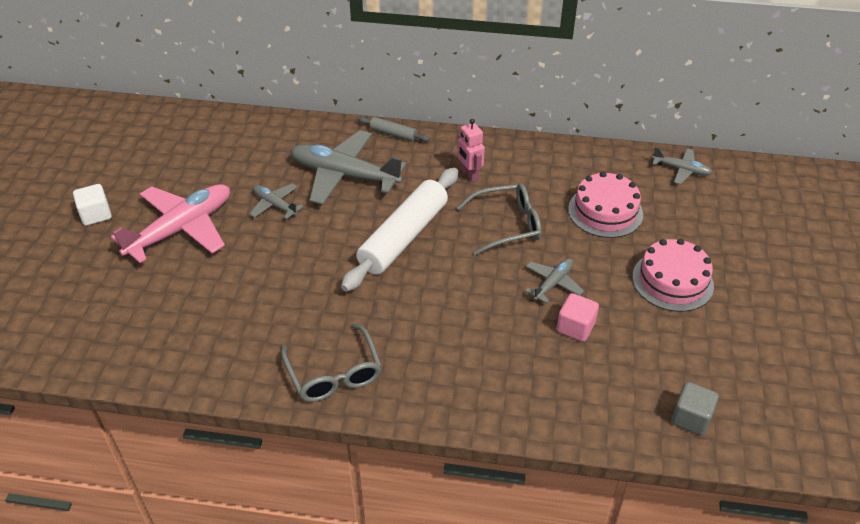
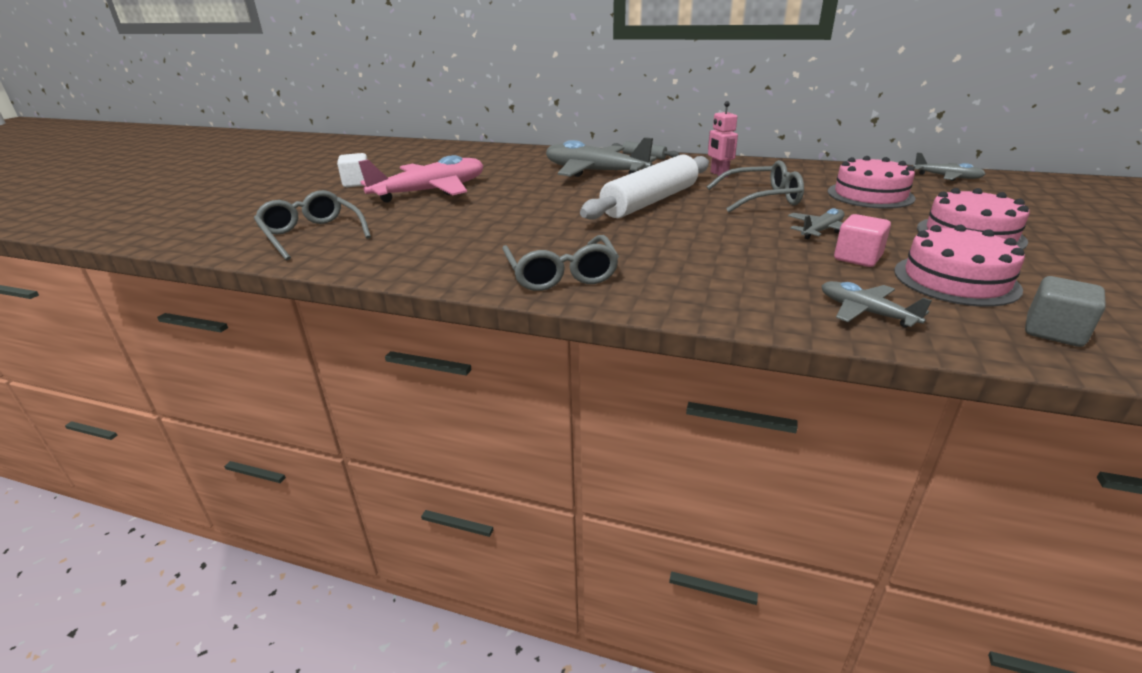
camera: 10 degrees right, 15 degrees down
(89, 325) = (312, 235): none -> grey glasses
(275, 205) = (524, 183): grey plane -> grey plane (865, 312)
(643, 354) = (955, 280): none -> pink cake

